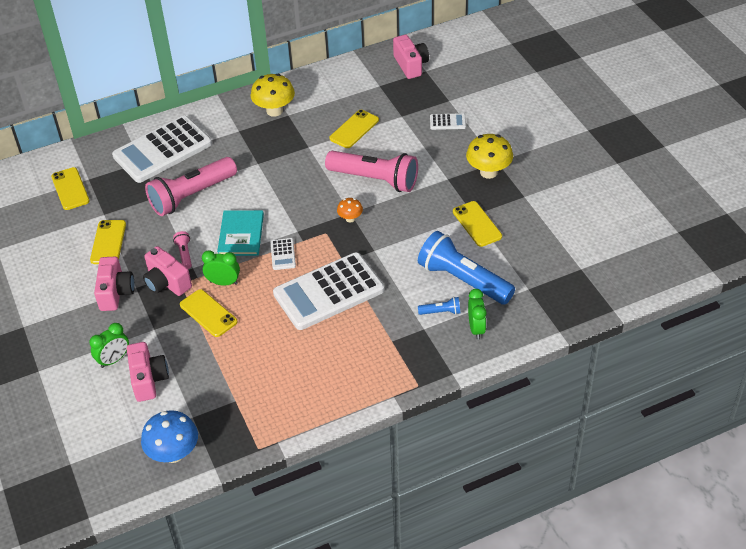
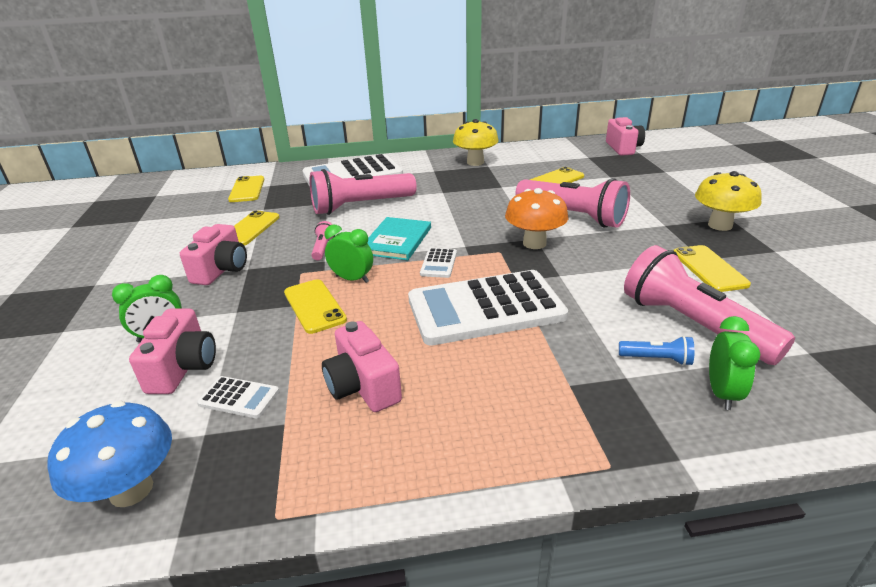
camera: 15 degrees right, 15 degrees down
(167, 283) = (285, 269): pink camera -> pink camera (363, 386)
(350, 218) = (534, 243): orange mushroom -> orange mushroom, size x1.85
(447, 122) = (664, 185): white calculator -> white calculator (239, 398)
(463, 280) = (692, 325): blue flashlight -> pink flashlight

